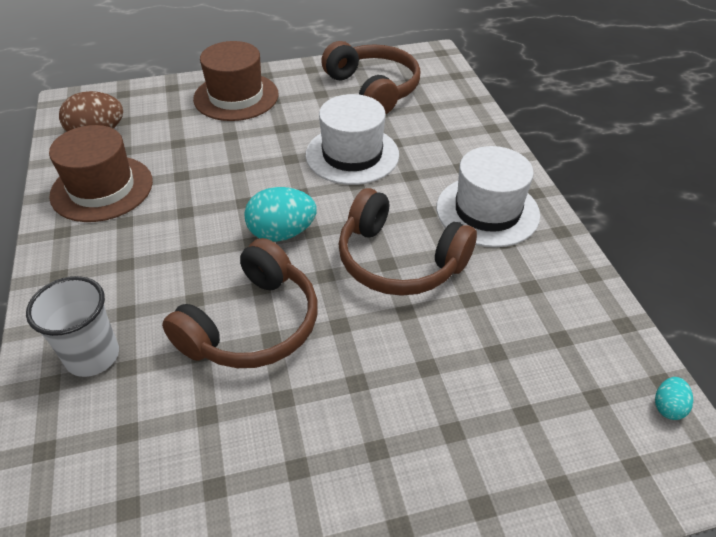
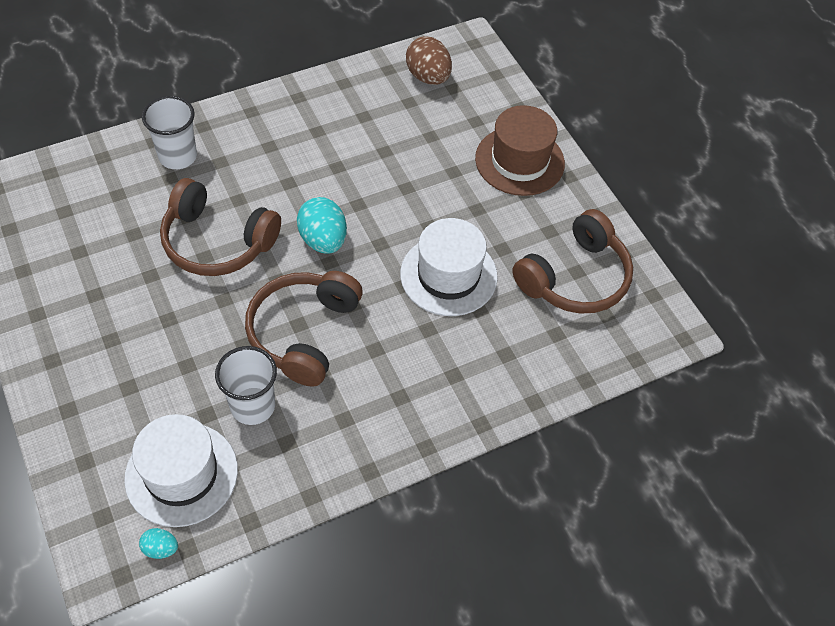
camera: 75 degrees right, 10 degrees up
(102, 188) = (355, 104): brown hat -> none
(486, 310) = (253, 406): none -> white cup
(487, 211) = (386, 402): white hat -> white hat (181, 474)

